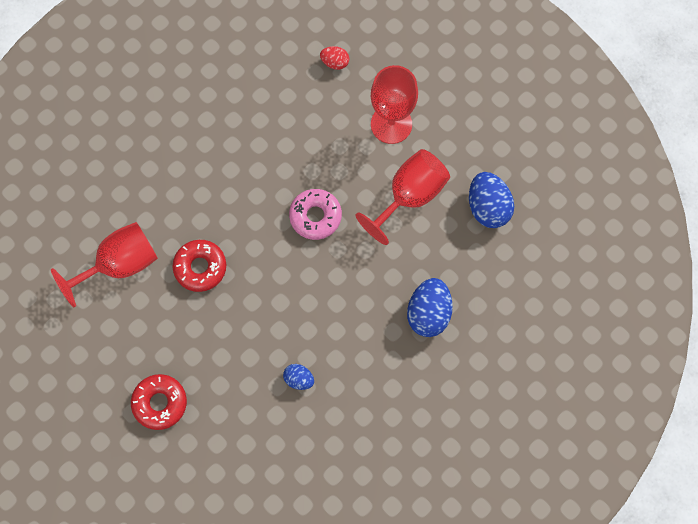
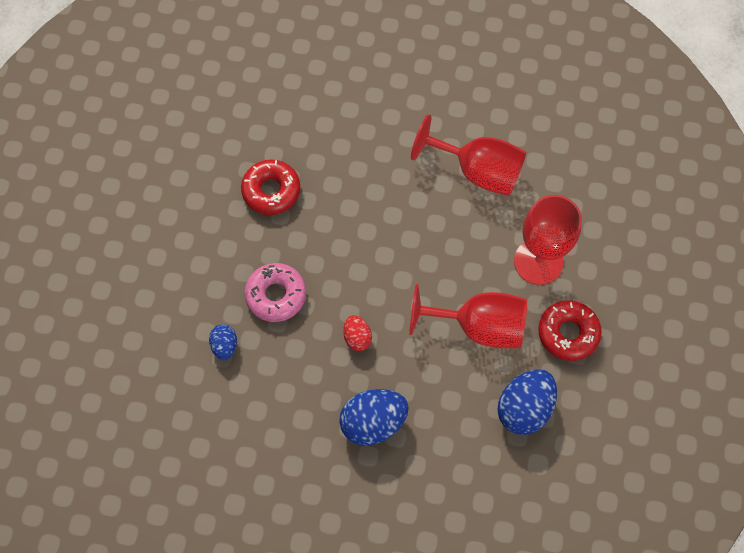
camera: 55 degrees right, 5 degrees down
(120, 264) = (227, 124): red goblet -> red goblet (478, 171)
(160, 403) = (122, 242): red donut -> red donut (568, 333)
(315, 216) = (393, 255): pink donut -> pink donut (276, 295)
(335, 62) = (559, 171): red egg -> red egg (357, 337)

